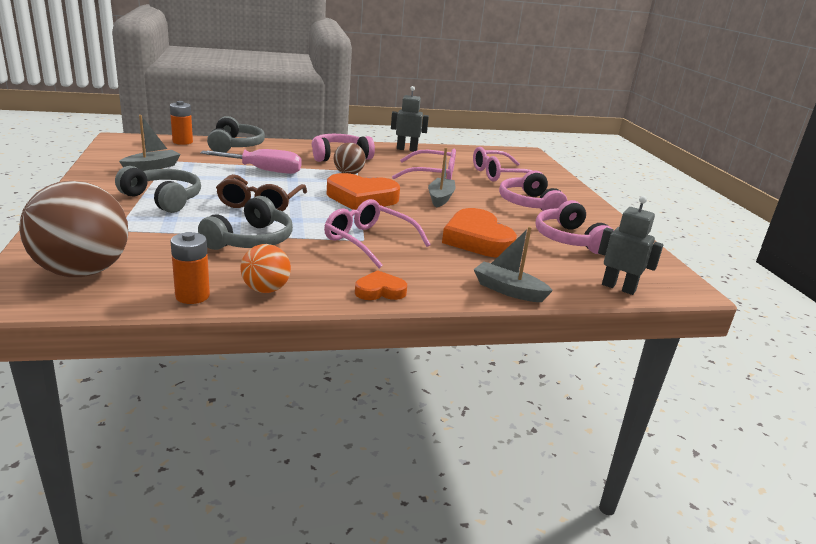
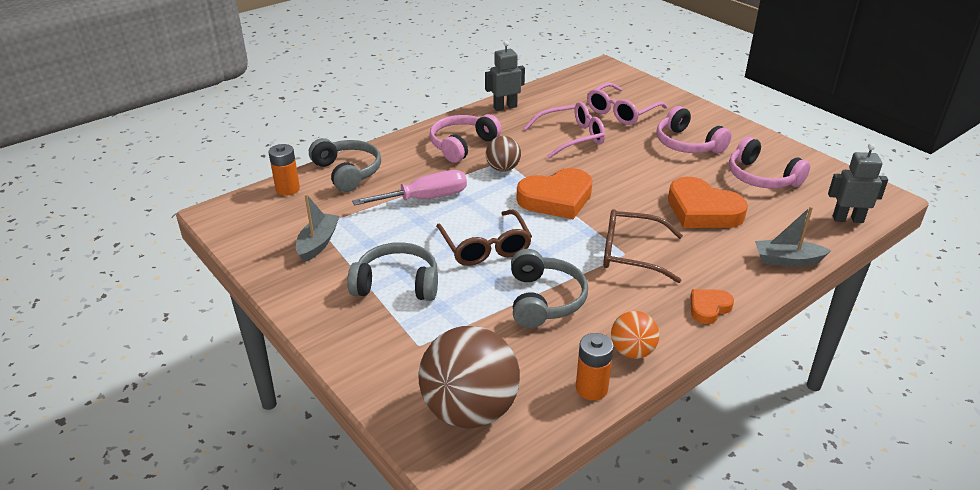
camera: 25 degrees left, 10 degrees up
(369, 241) = (632, 254): pink glasses -> brown glasses
(440, 198) = (615, 168): grey boat -> none

